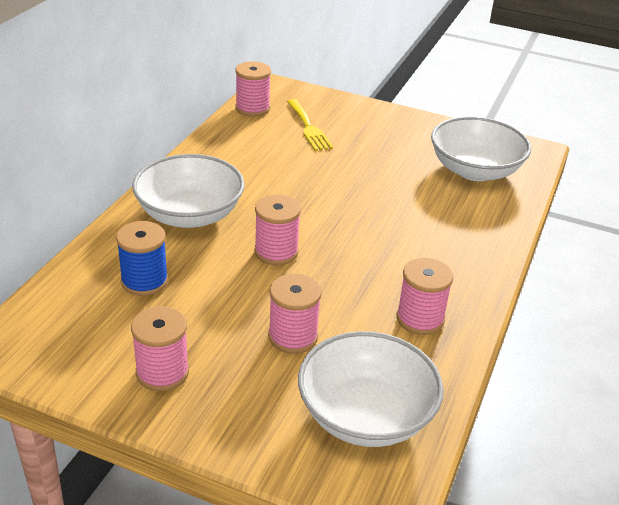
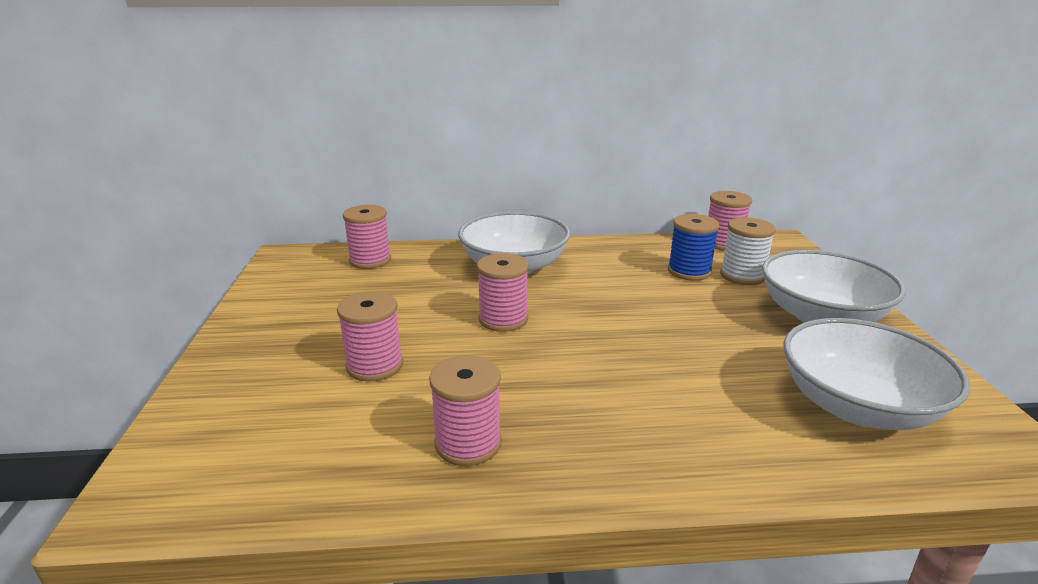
camera: 65 degrees right, 10 degrees down
(144, 281) = (402, 277): blue spool -> blue spool (689, 271)
(162, 372) = (287, 318): pink spool -> pink spool (370, 260)
(308, 127) = (742, 276): yellow fork -> white spool
(365, 415) = (266, 448): white bowl -> white bowl (821, 316)

